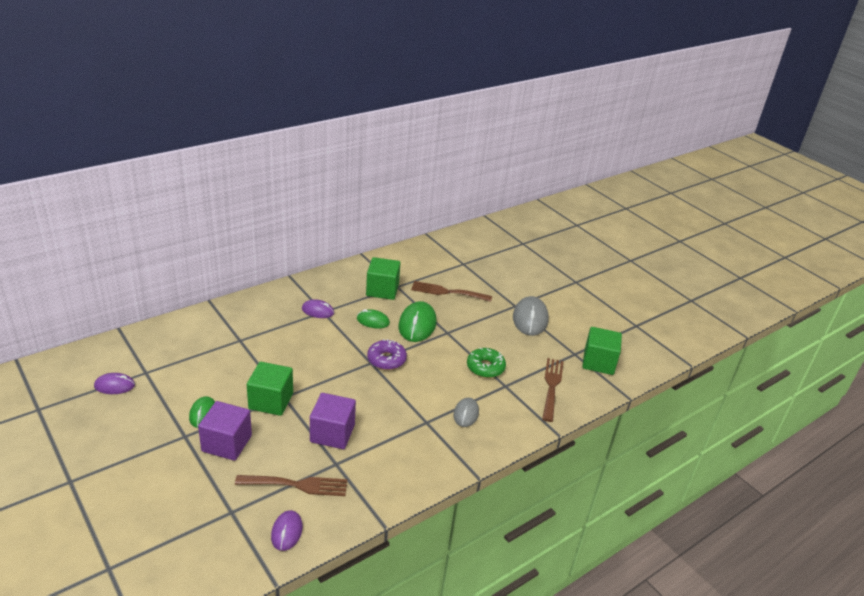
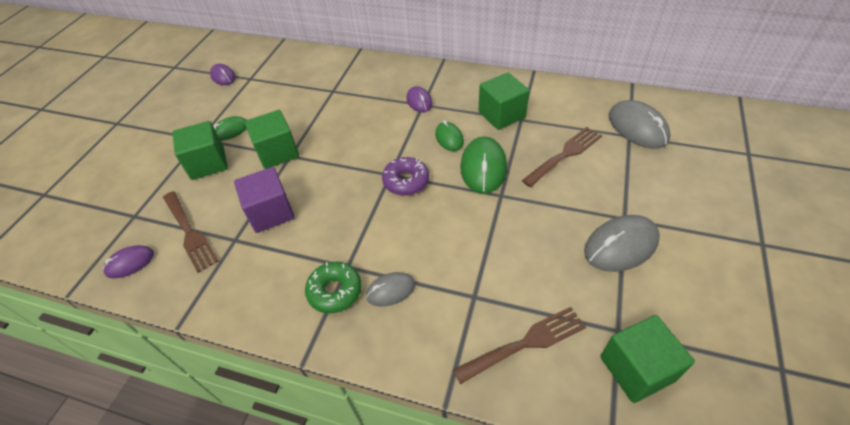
camera: 60 degrees right, 15 degrees up
(227, 443) = (208, 163): purple cube -> green cube
(417, 324) = (483, 168): green mouse -> green mouse turned 60 degrees counterclockwise
(447, 292) = (564, 155): brown fork -> brown fork turned 75 degrees clockwise
(461, 257) = (637, 128): none -> grey mouse
(485, 367) = (483, 260): green donut -> green donut (335, 291)

